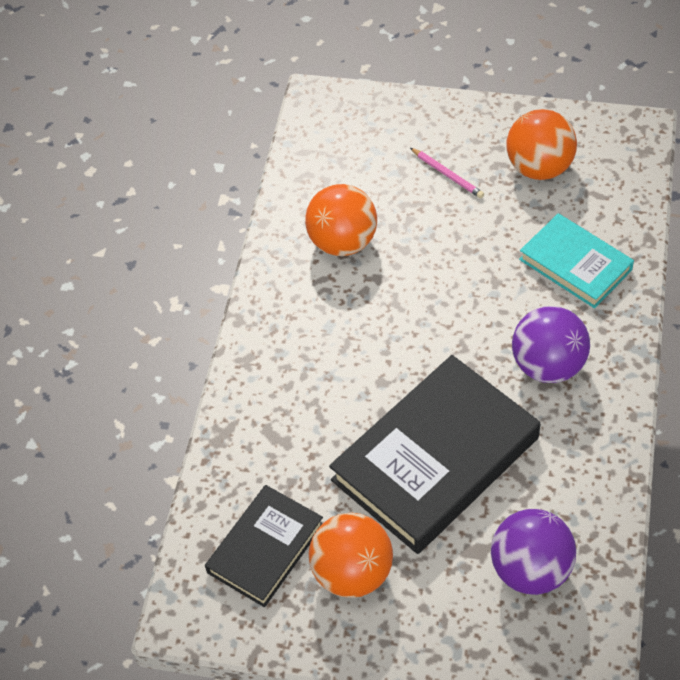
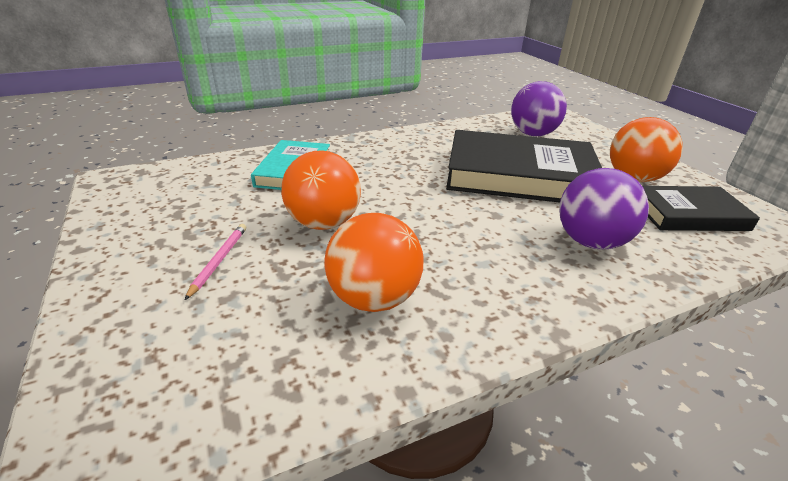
camera: 130 degrees left, 20 degrees down
(539, 167) = (183, 211): orange ball -> orange ball (324, 223)
(548, 365) = (396, 159): purple ball -> purple ball (590, 241)

